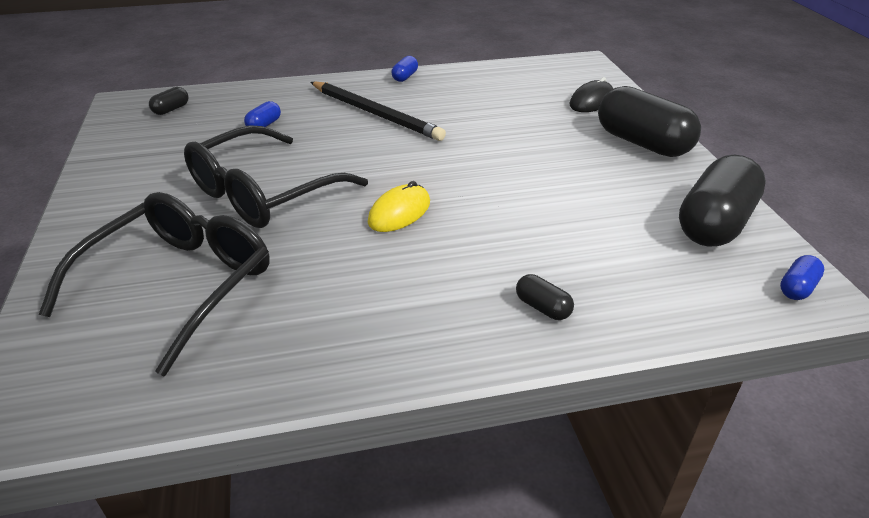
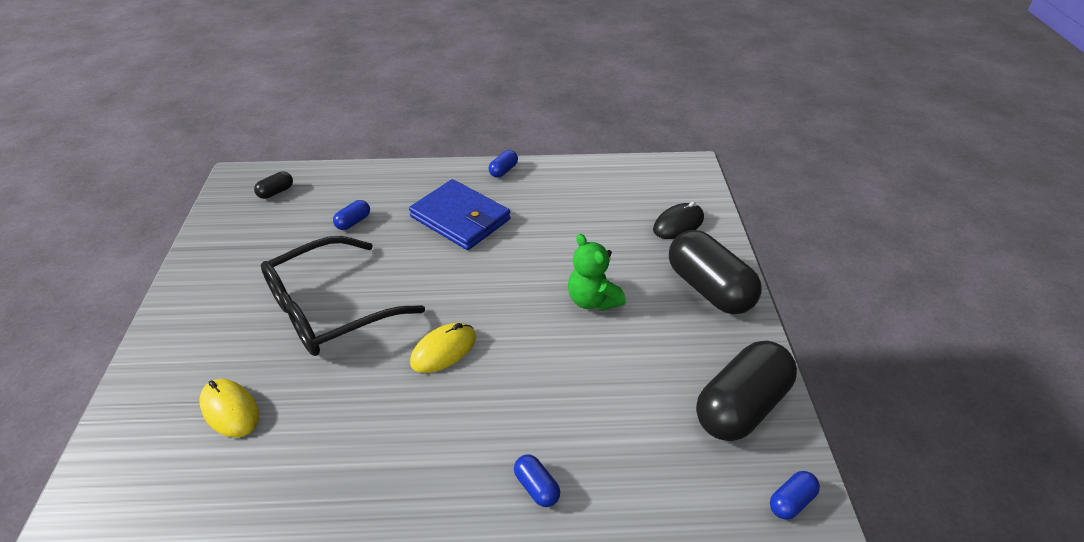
camera: 10 degrees right, 5 degrees up
(180, 284) = (230, 410): black glasses -> yellow mouse
(375, 114) = (460, 218): black pencil -> blue wallet
(535, 161) = (592, 300): none -> green teddy bear
(542, 307) = (536, 487): black capsule -> blue capsule

